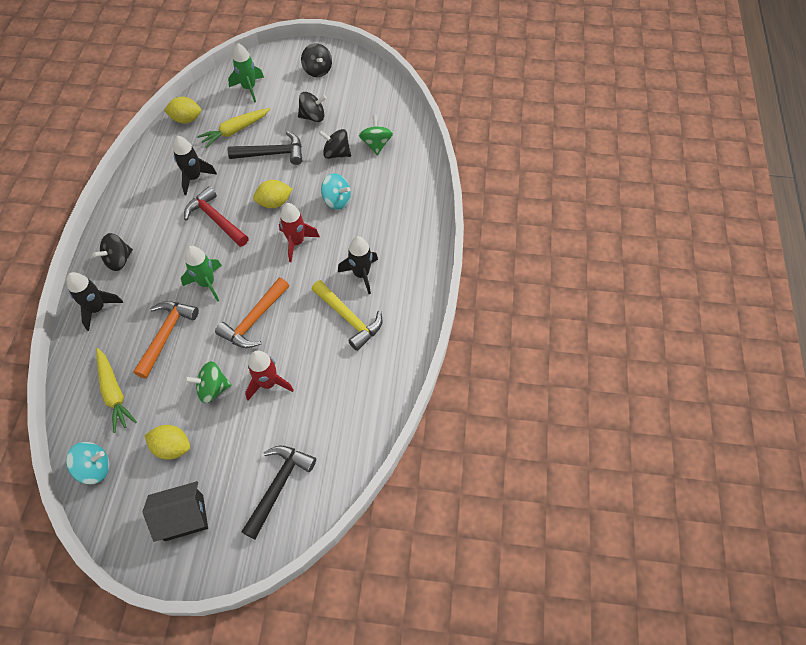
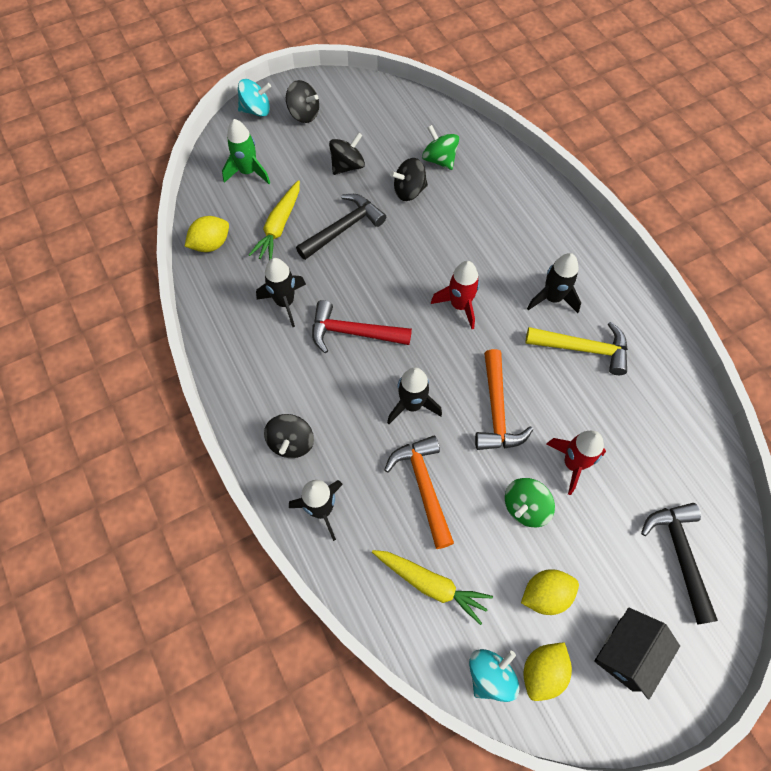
camera: 35 degrees left, 5 degrees up
(207, 283) = (412, 405): green rocket -> black rocket
(274, 202) = (397, 278): yellow lemon -> yellow lemon (542, 671)
(337, 200) = (457, 239): turquoise spinning top -> turquoise spinning top (256, 110)

